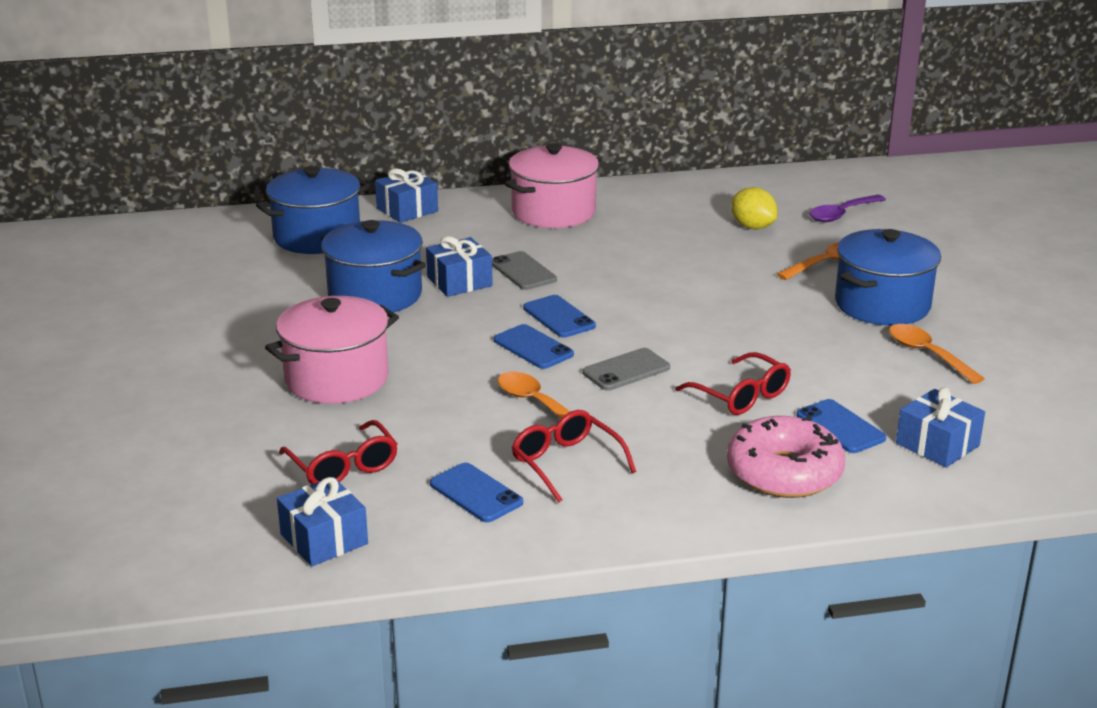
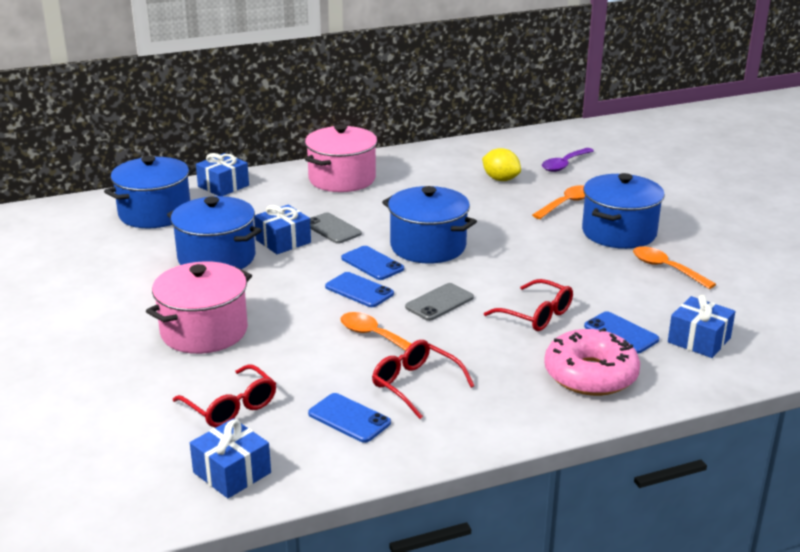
camera: 10 degrees left, 0 degrees up
(634, 302) = (428, 246): none -> blue pot

